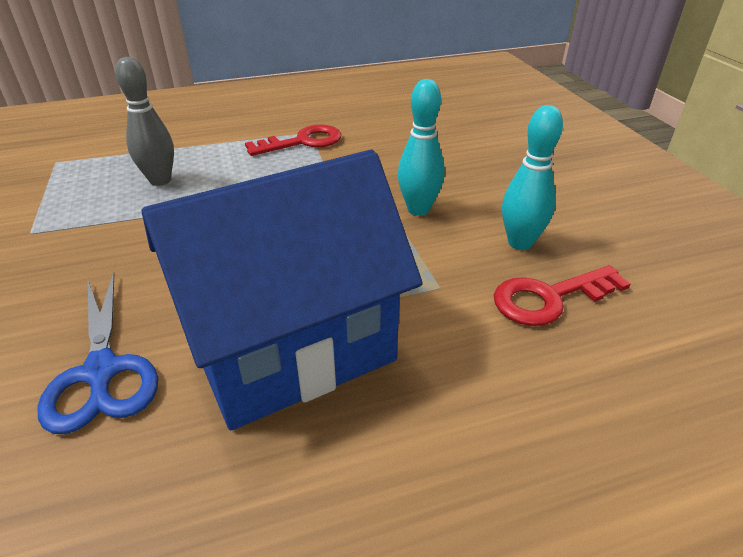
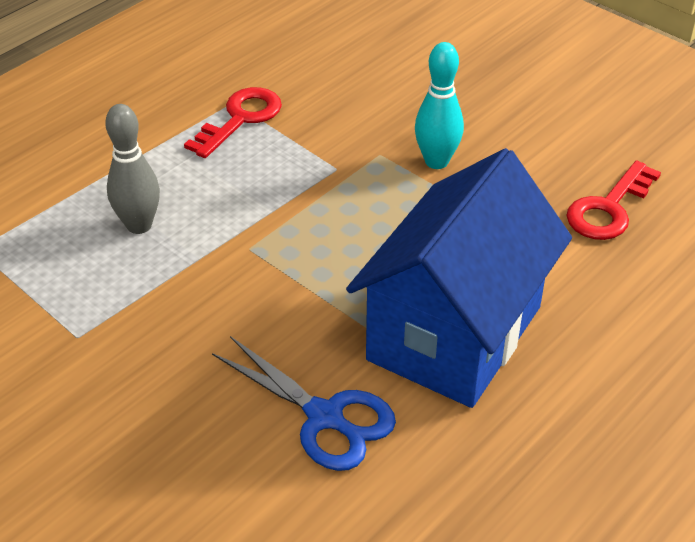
camera: 30 degrees left, 5 degrees up
(520, 243) = (550, 164): turquoise bowling pin -> none

